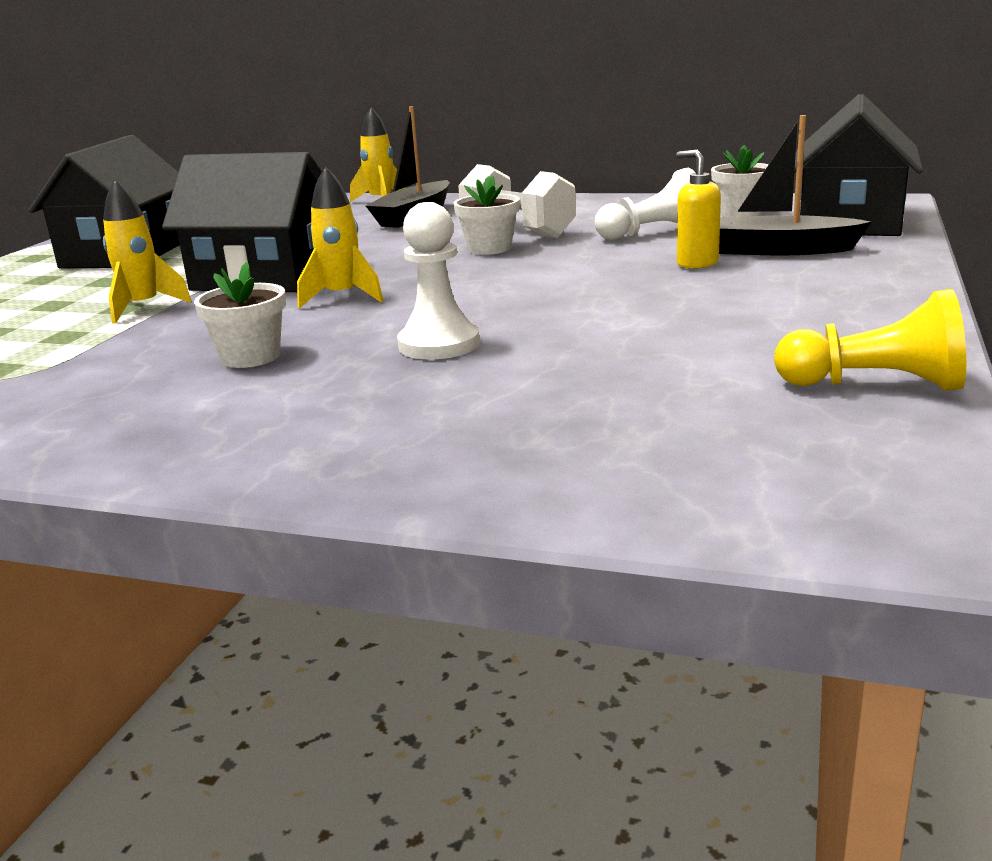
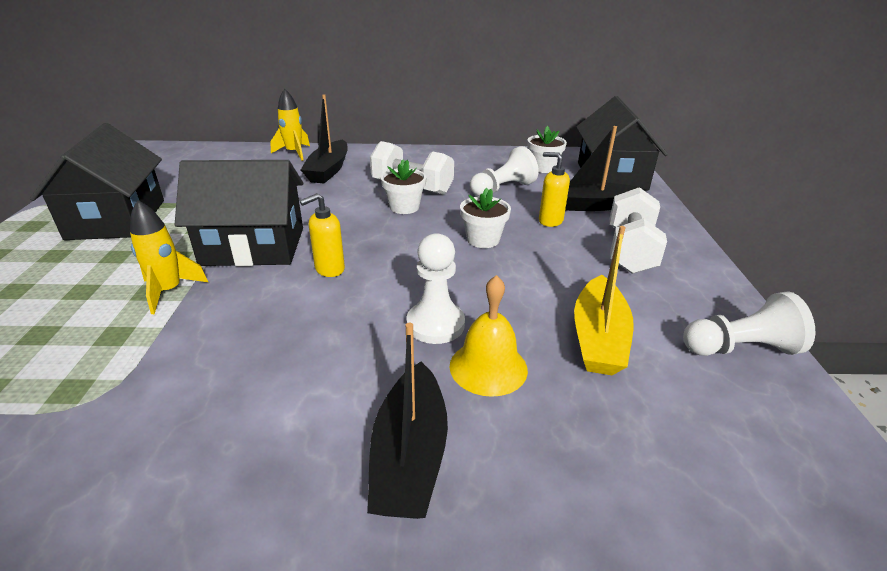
camera: 20 degrees left, 10 degrees up
(250, 357) = (297, 352): white flower pot -> white flower pot (483, 240)
(316, 435) = (410, 455): none -> black boat
(342, 297) = (329, 269): yellow rocket -> yellow soap dispenser
(476, 380) = (488, 367): none -> yellow bell
(657, 365) = (598, 338): none -> yellow boat
(796, 293) = (630, 251): none -> white dumbbell
(875, 385) = (740, 348): yellow pawn -> white pawn

